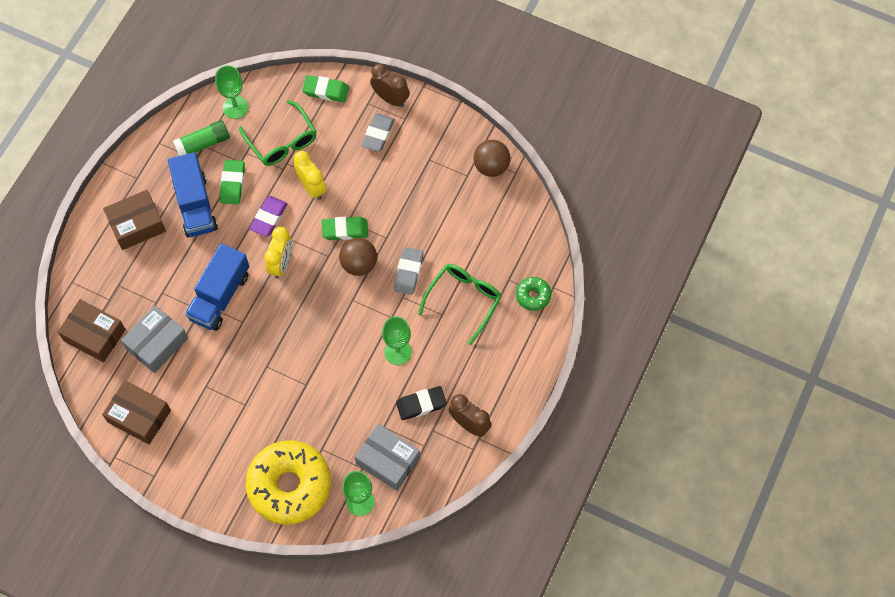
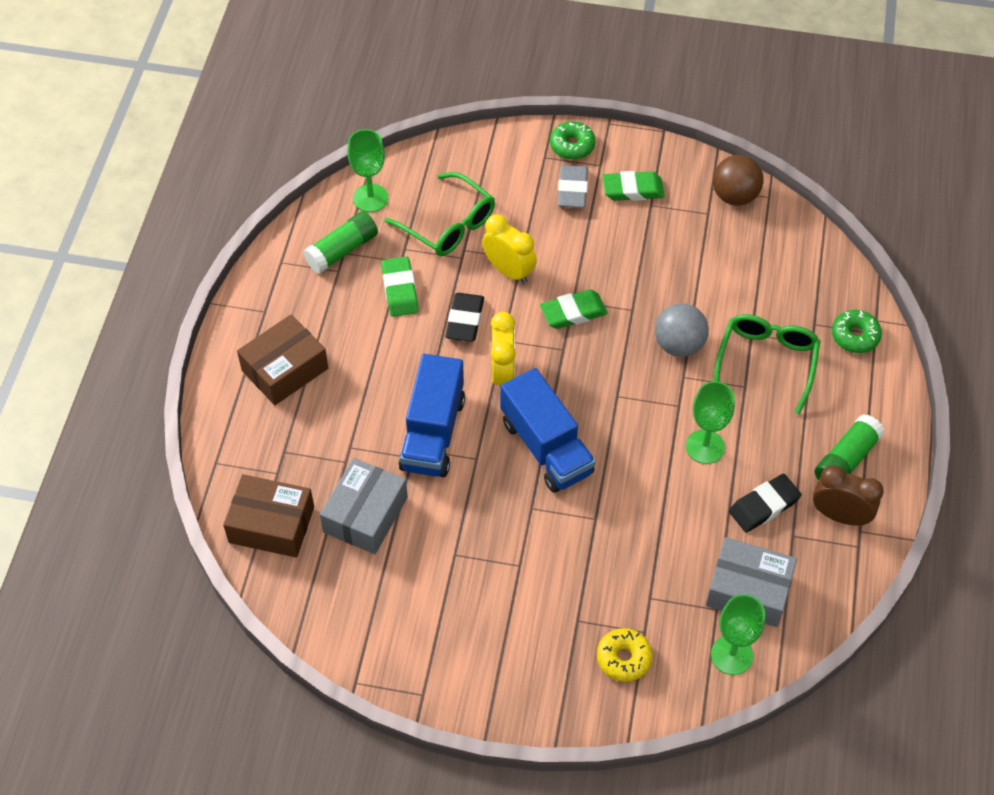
camera: 15 degrees left, 10 degrees down
(139, 416) = (373, 617): brown box -> none
(195, 205) = (358, 327): blue truck -> blue truck (546, 447)
(269, 218) = (465, 320): purple eraser -> black eraser
(289, 485) = (624, 658): yellow donut -> yellow donut, size x0.44
(326, 91) = (484, 154): green eraser -> green eraser (633, 190)
(359, 264) = (609, 350): brown ball -> none
(390, 98) = (572, 146): brown clock -> green donut
(408, 272) = (679, 345): grey eraser -> grey ball
(490, 385) = (846, 459): none -> green glue stick

